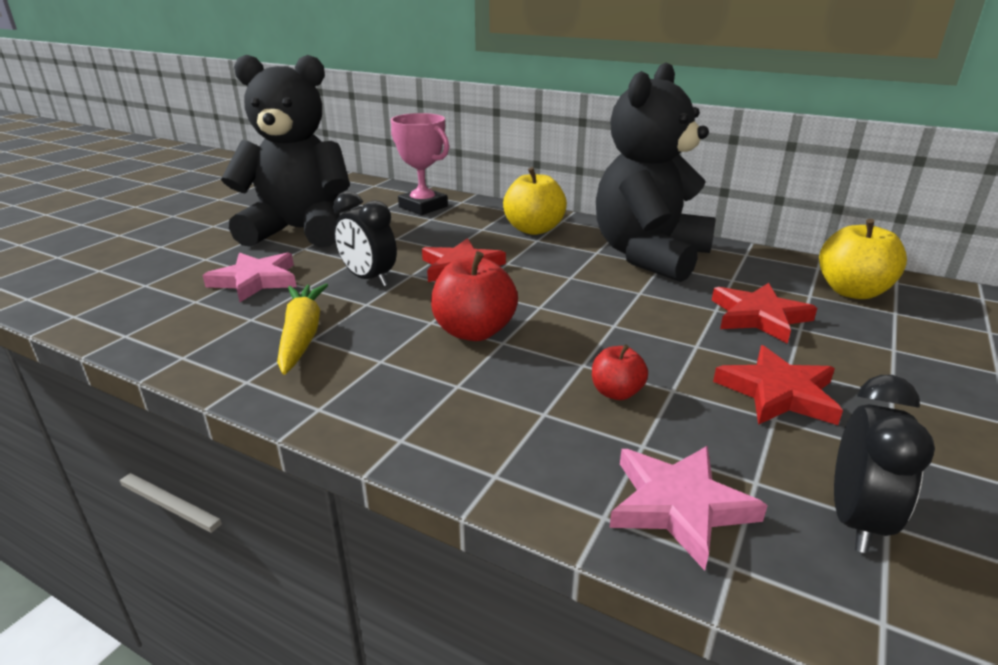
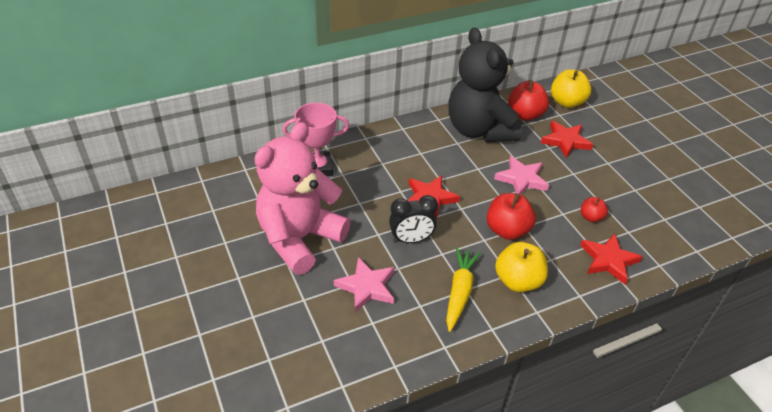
camera: 55 degrees left, 15 degrees up
(299, 231) = (299, 239): black teddy bear -> pink teddy bear
(302, 335) = (459, 292): yellow carrot -> yellow carrot turned 75 degrees clockwise
(534, 229) = (405, 146): yellow apple -> yellow apple (518, 281)
(679, 506) = (665, 244): pink star -> pink star (521, 179)
(748, 272) = (525, 115): none -> red apple
(778, 393) = (621, 177): red star -> red star (608, 260)
(856, 520) = (694, 211): black clock -> none

